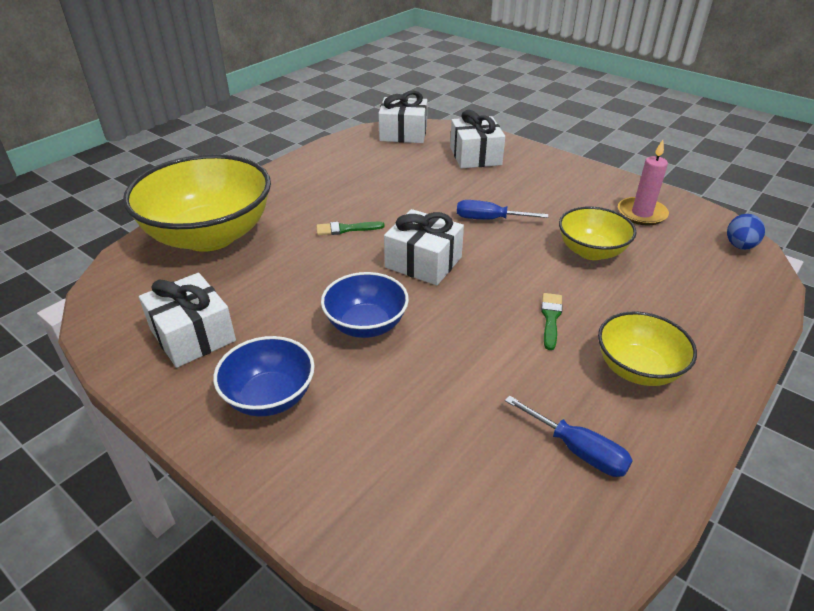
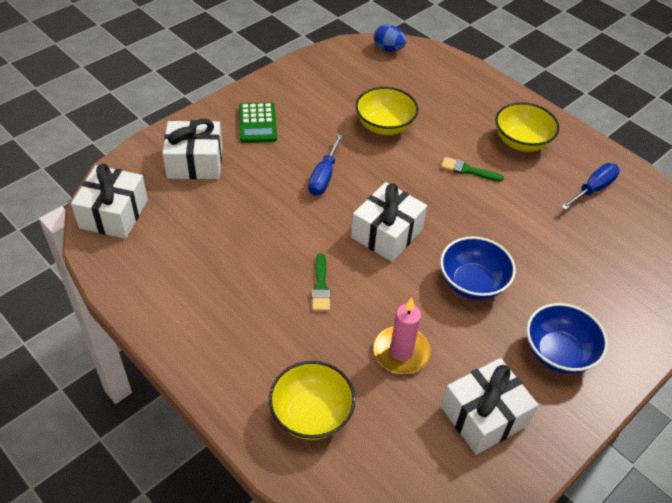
camera: 85 degrees left, 10 degrees up
(210, 236) = (311, 414): yellow bowl -> yellow bowl, size x0.53
(544, 178) = (257, 123): none -> green calculator
(641, 213) = (334, 82): pink candle -> pink candle (401, 352)

